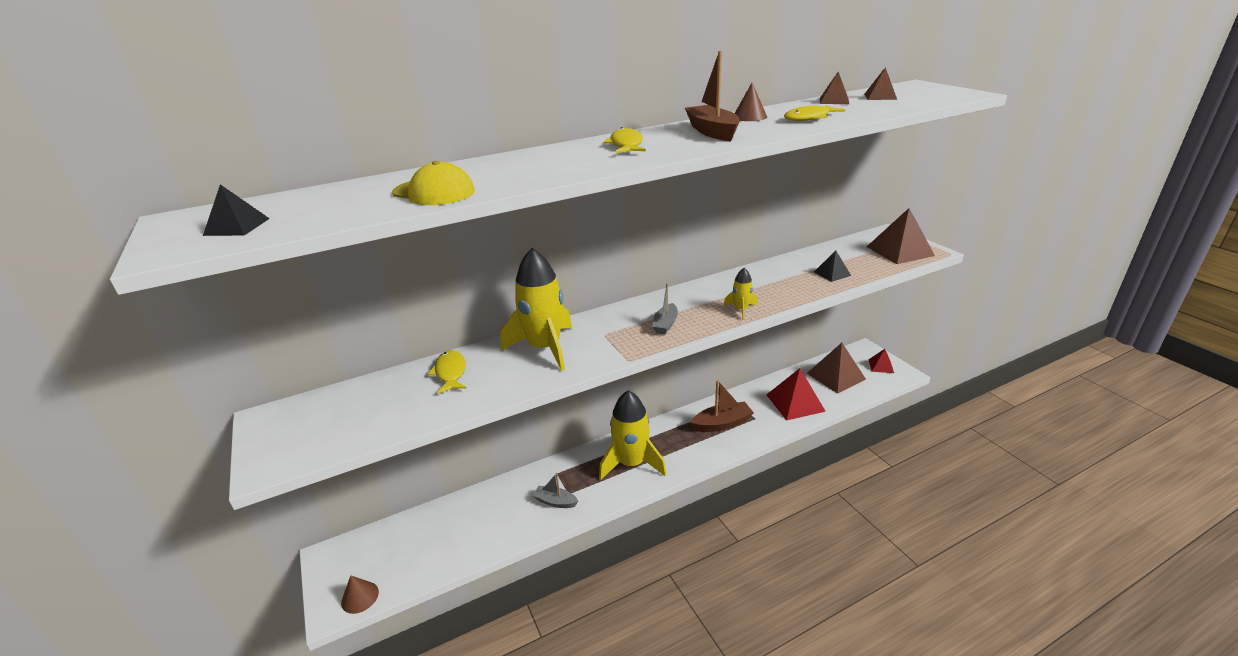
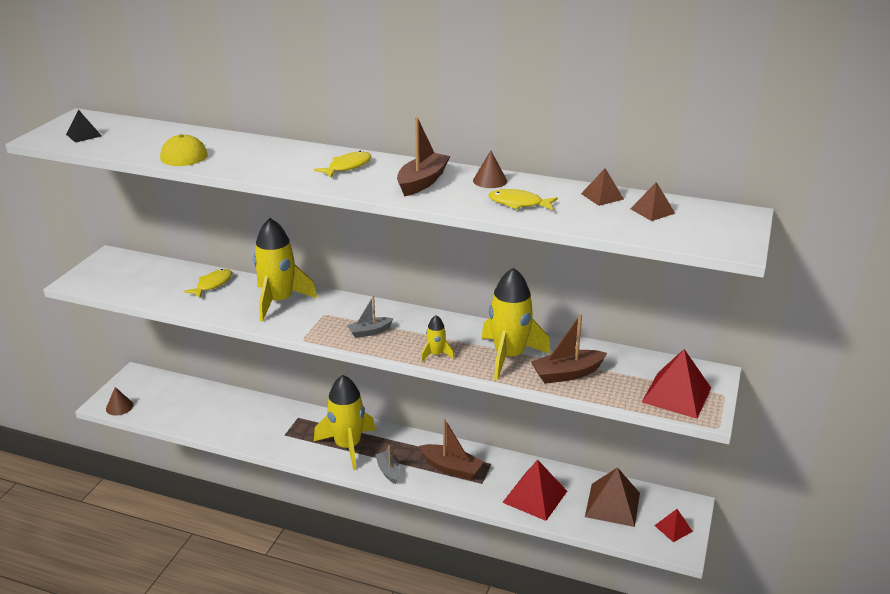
camera: 45 degrees right, 0 degrees up
(555, 502) = (270, 433): grey boat -> grey boat (388, 471)
(782, 284) = (509, 356): none -> yellow rocket
(832, 273) = (567, 374): black pyramid -> brown boat
(899, 251) = (676, 395): brown pyramid -> red pyramid

